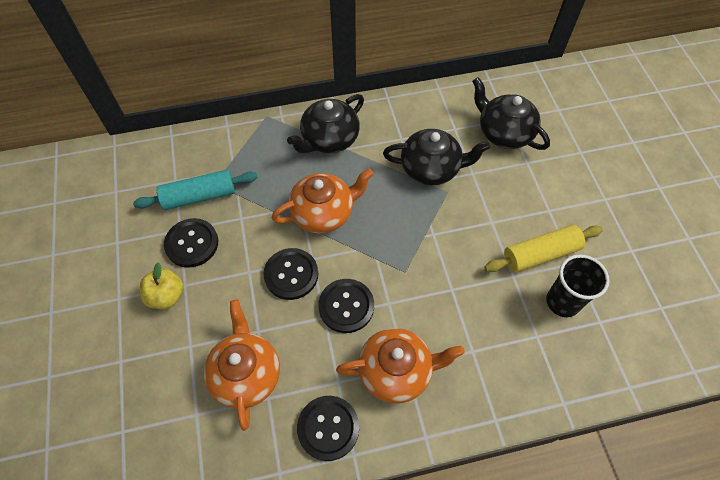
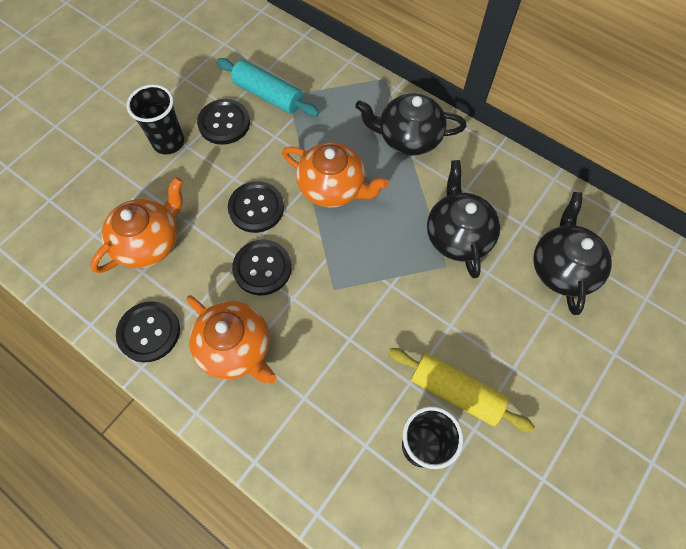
camera: 50 degrees right, 5 degrees up
(166, 296) = (168, 142): yellow apple -> black cup
(431, 168) = (458, 235): black teapot -> black teapot turned 150 degrees counterclockwise

